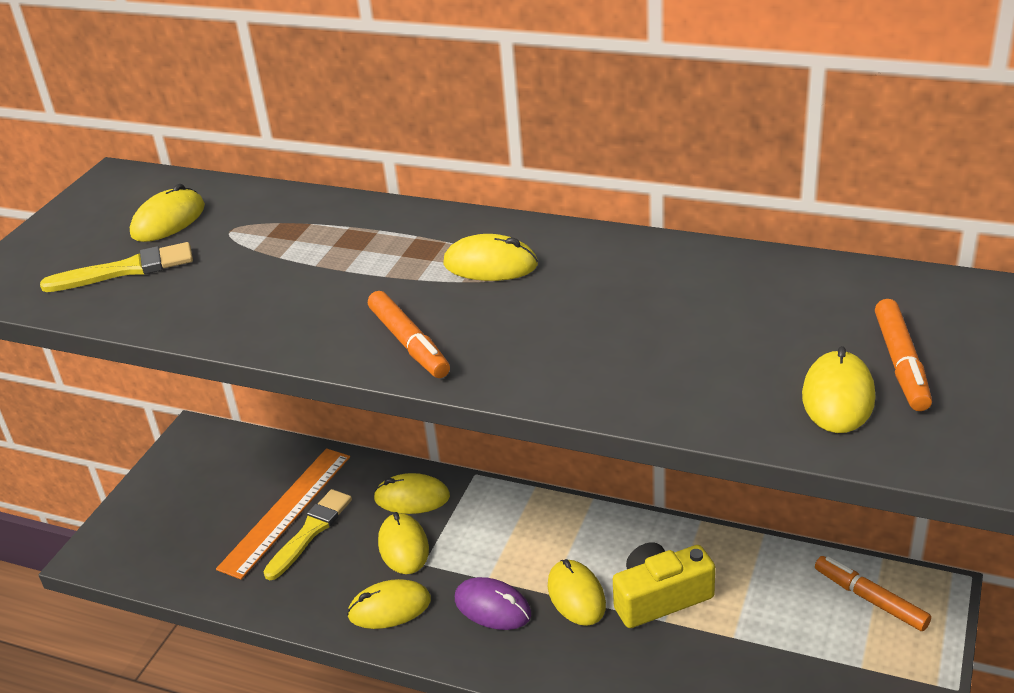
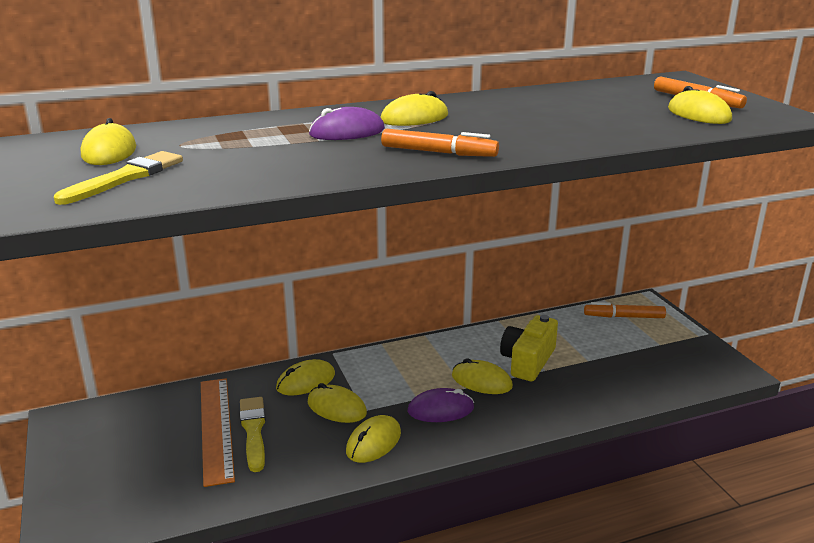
camera: 45 degrees left, 10 degrees down
(388, 266) = (347, 132): none -> purple mouse

